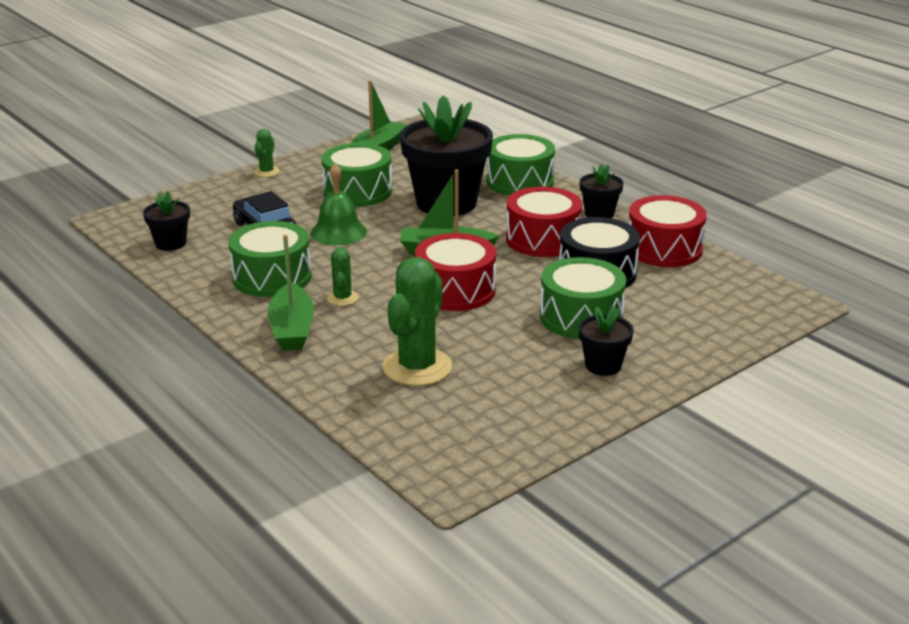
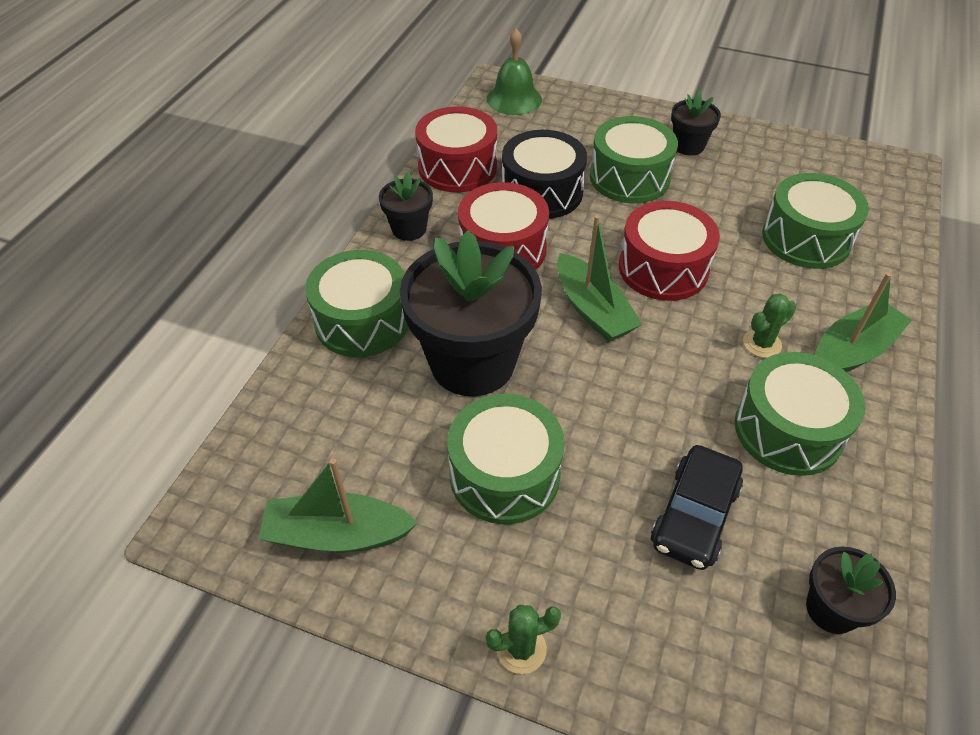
camera: 120 degrees left, 20 degrees up
(338, 232) = (632, 429): green bell -> green bell (514, 99)
(417, 367) = (806, 238): green cactus -> green drum

